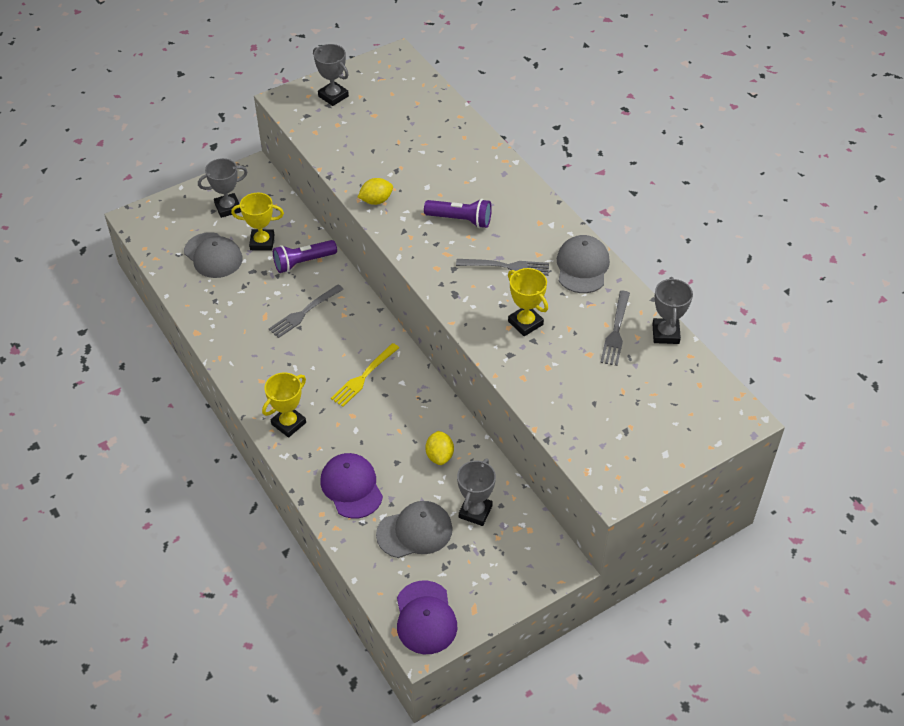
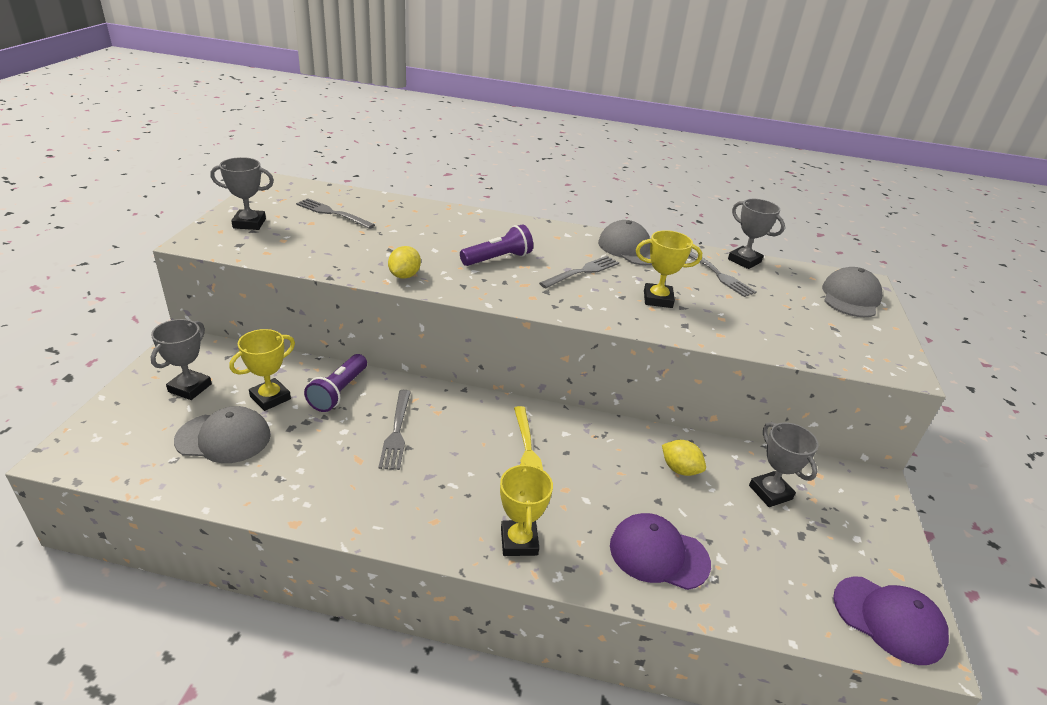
camera: 50 degrees left, 15 degrees down
(399, 112) = (332, 213): none -> grey fork
(415, 531) = (761, 548): grey cap -> grey cap (850, 297)

